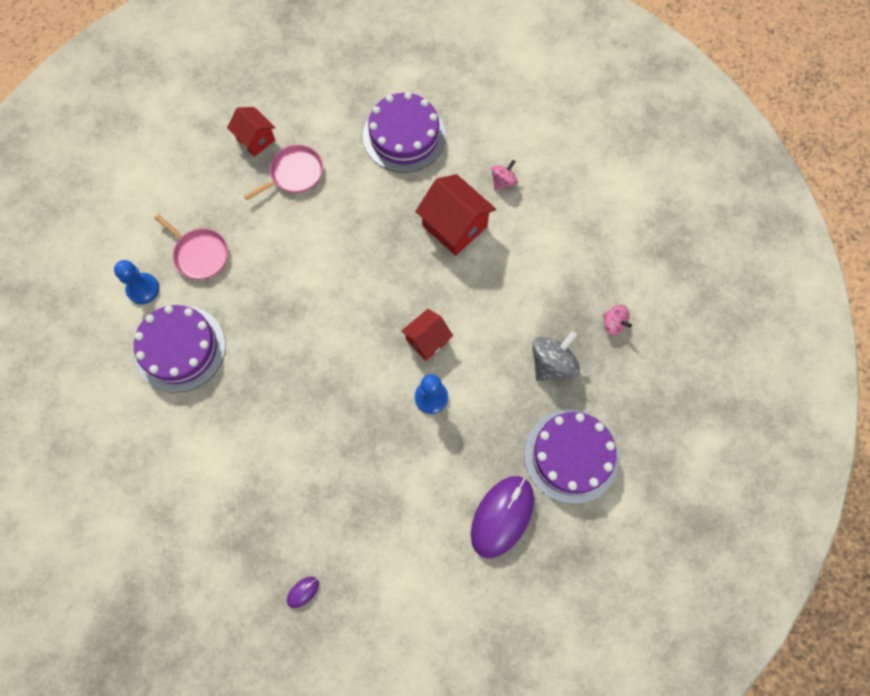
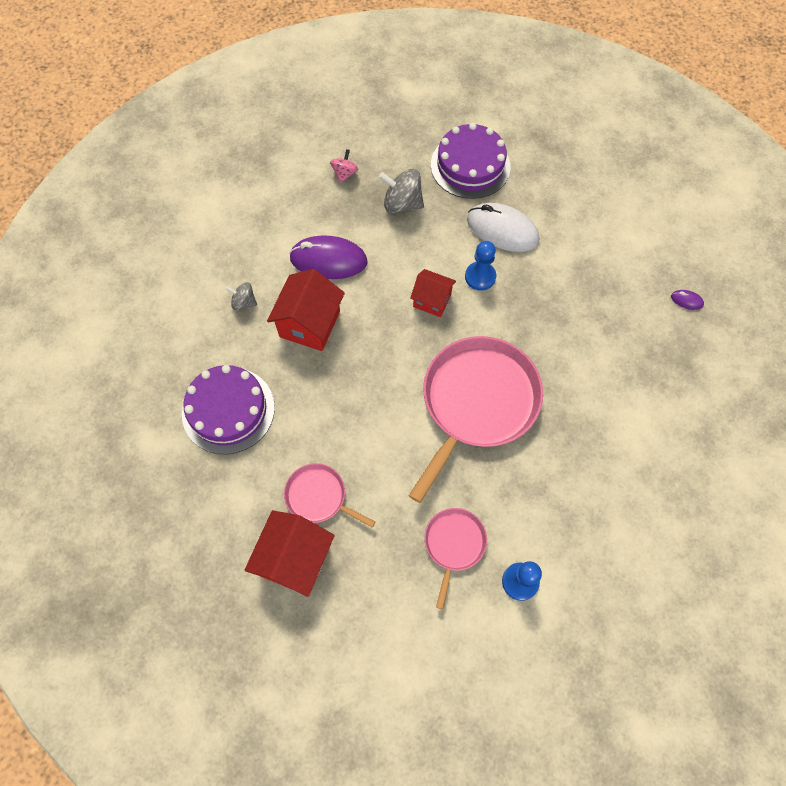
camera: 115 degrees left, 5 degrees down
(180, 348) = (557, 508): purple cake -> none
(255, 139) = (295, 560): red house -> red house, size x1.59
(306, 330) = (477, 402): none -> pink pan
(475, 447) = (502, 230): none -> white mouse
(502, 516) = (543, 192): purple mouse -> purple mouse (328, 260)
(503, 181) = (244, 302): pink spinning top -> grey spinning top

